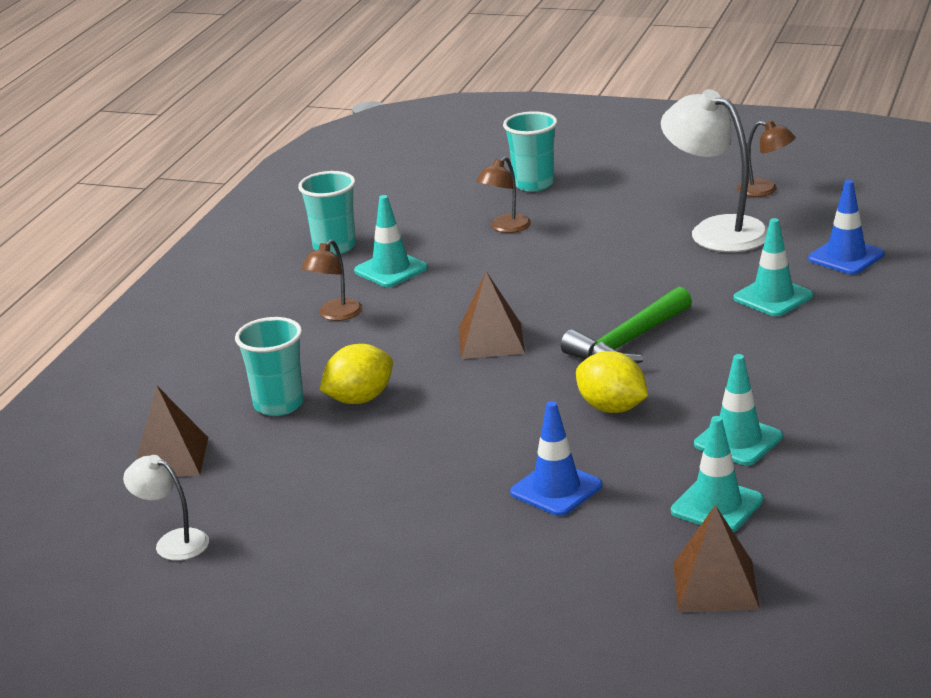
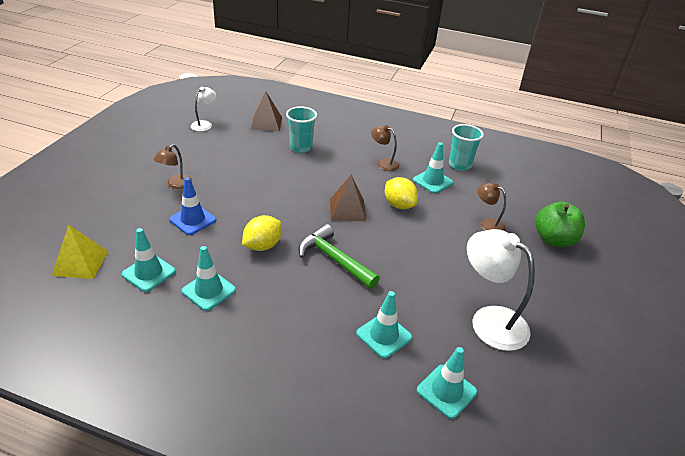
camera: 85 degrees right, 10 degrees up
(359, 399) = (298, 168): yellow lemon -> yellow lemon (399, 205)
(533, 184) = (553, 240): turquoise cup -> green apple
(715, 586) = (80, 263): brown pyramid -> yellow pyramid
(716, 230) = (489, 320): white lamp -> white lamp turned 90 degrees counterclockwise
(765, 190) = (565, 360): brown lamp -> brown lamp (175, 184)
(846, 257) = (446, 391): blue traffic cone -> turquoise traffic cone

